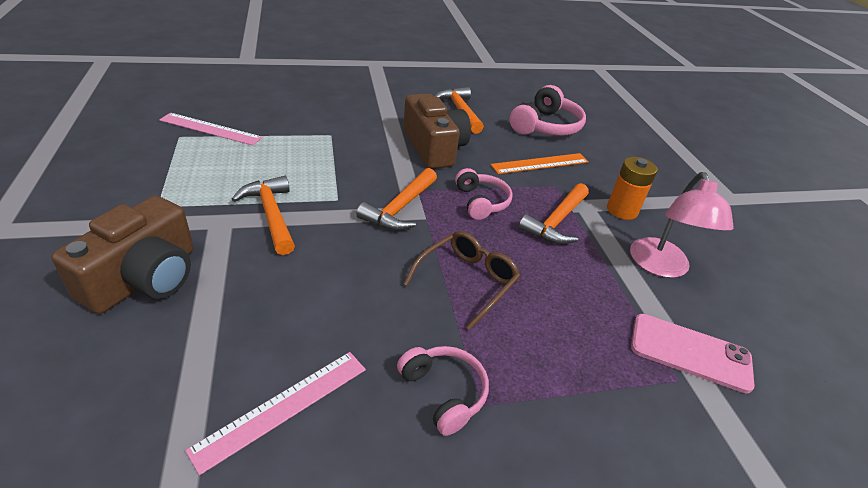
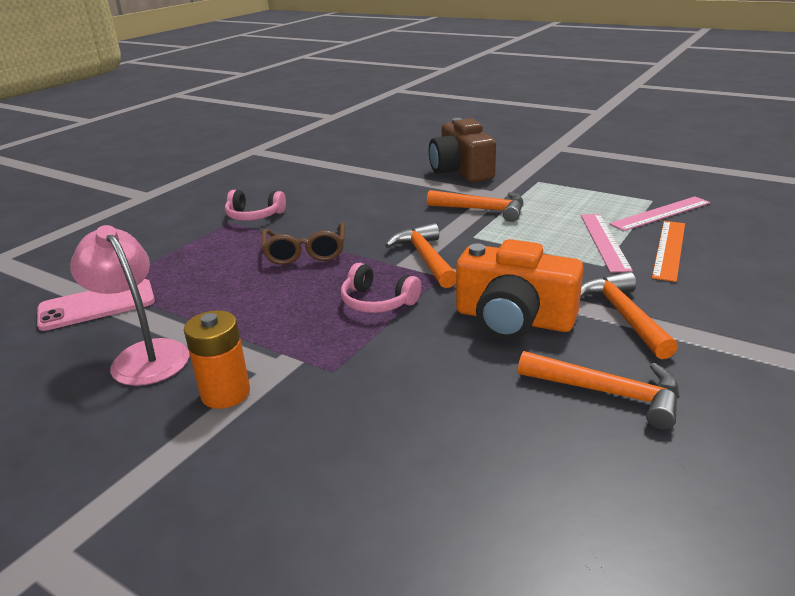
camera: 140 degrees right, 10 degrees down
(283, 407) = (319, 183): pink ruler -> pink ruler (604, 241)
(434, 148) = (513, 319): brown camera -> orange camera
(540, 163) = (388, 388): orange ruler -> orange ruler (669, 249)
(545, 126) = (478, 473): pink headphones -> none
(556, 222) = (287, 330): orange hammer -> orange hammer (623, 315)

